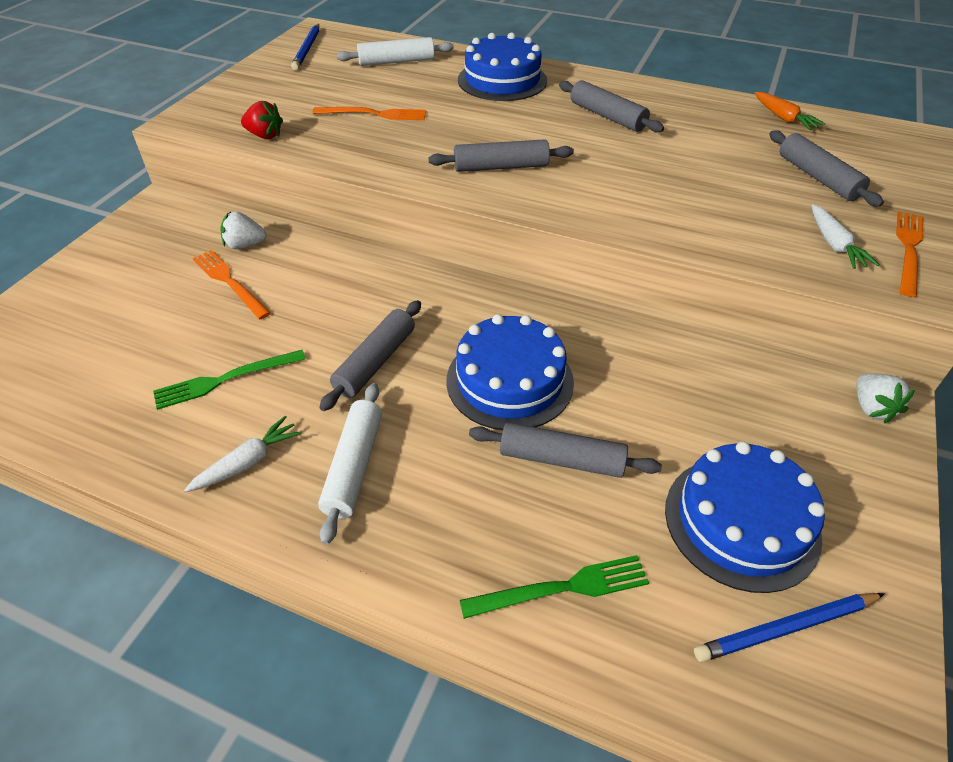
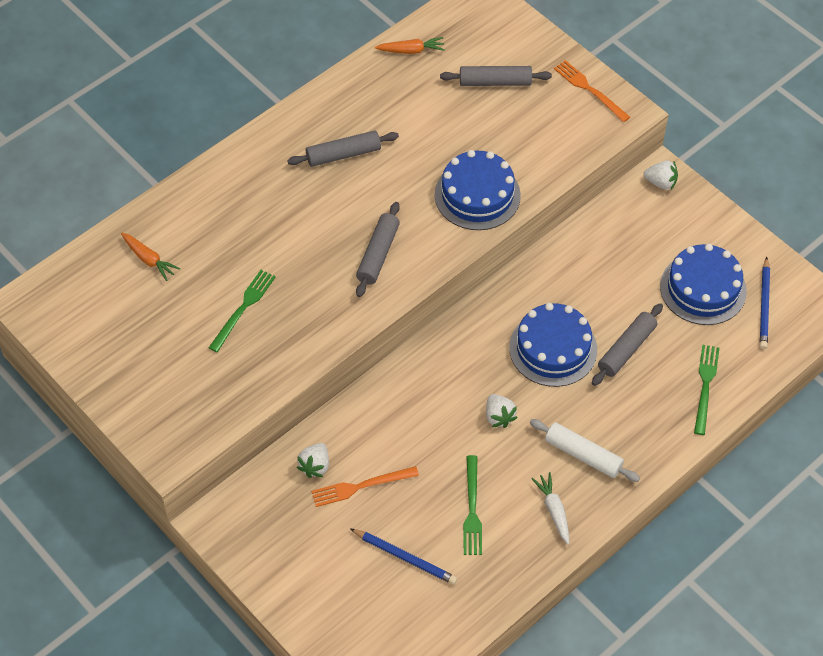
camera: 65 degrees left, 10 degrees up
(265, 135) = (234, 397): red strawberry -> none
(307, 49) = (71, 322): blue pencil -> blue pencil (405, 557)
(374, 114) = (243, 308): orange fork -> green fork
(375, 362) = (499, 417): grey rolling pin -> white strawberry
(396, 62) = (149, 259): white rolling pin -> orange carrot
(502, 80) = (237, 196): blue cake -> blue cake (477, 195)
(834, 244) = (566, 121): white carrot -> none

